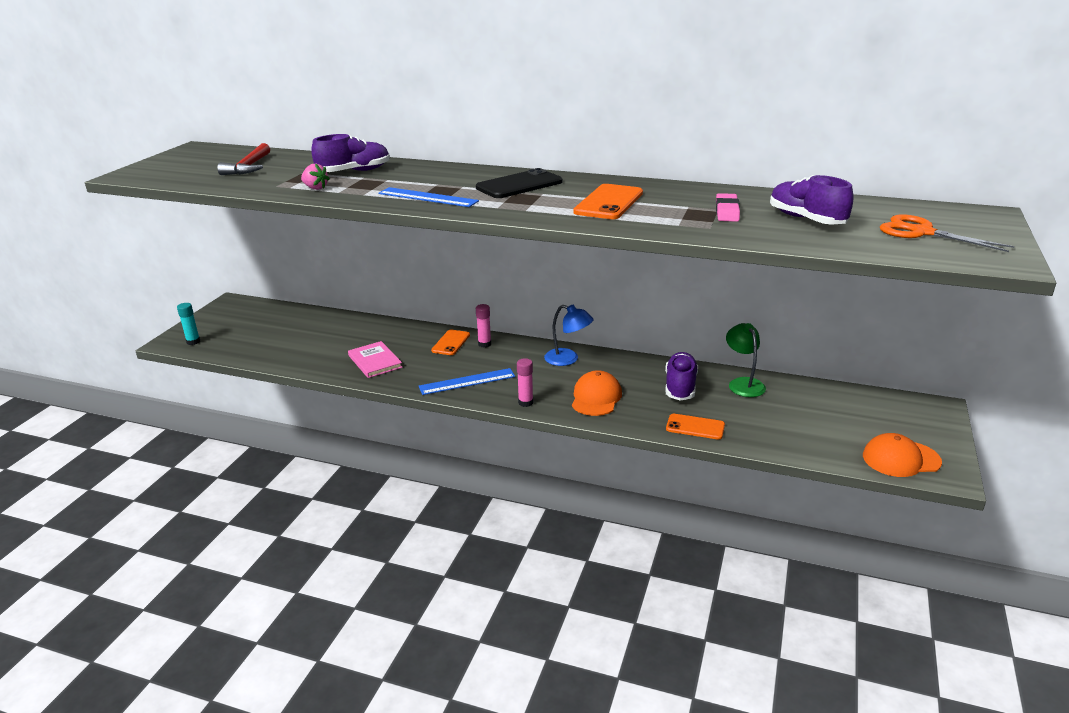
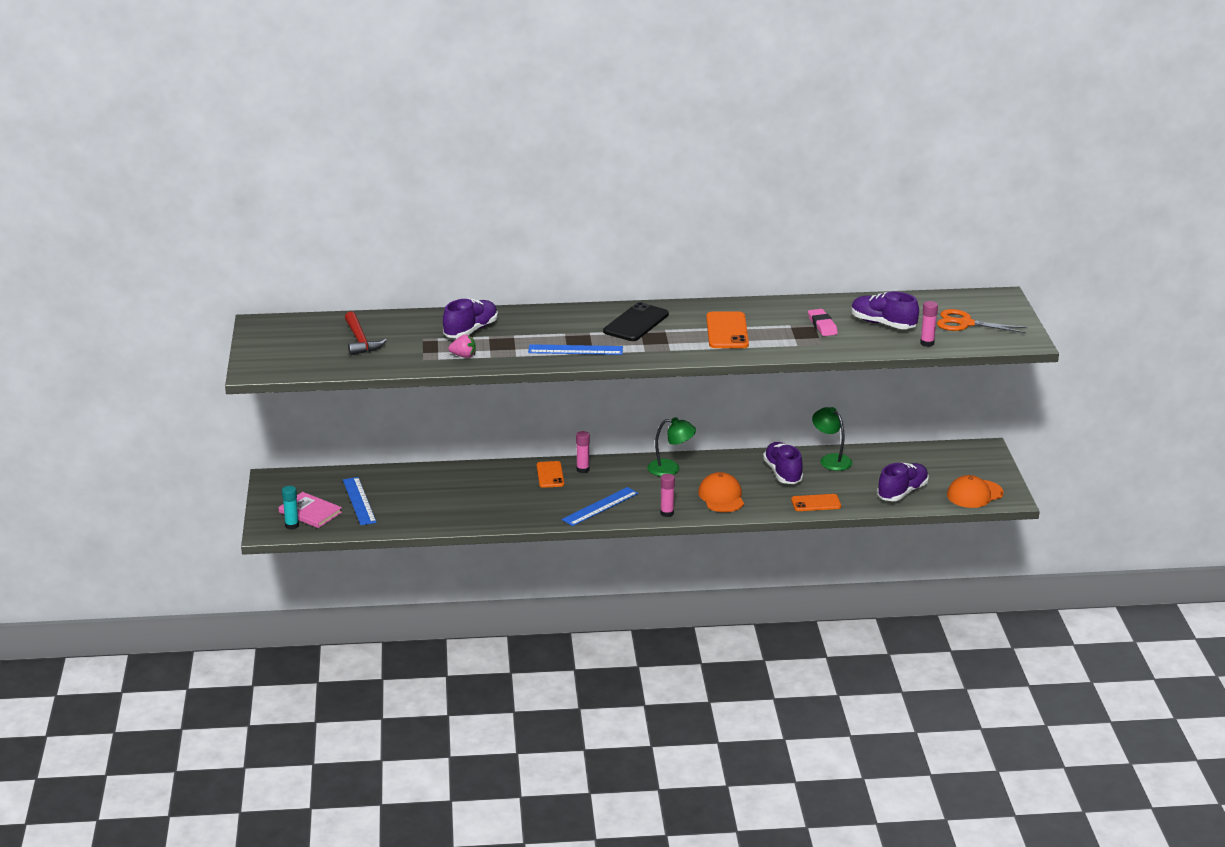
camera: 25 degrees left, 0 degrees up
(269, 332) = (359, 501): none -> blue ruler
(375, 361) = (497, 507): pink book -> pink book (310, 512)
(568, 359) = (670, 468): blue lamp -> green lamp
(807, 437) = (902, 492): none -> purple shoe
(853, 245) = (927, 343): none -> pink glue stick

